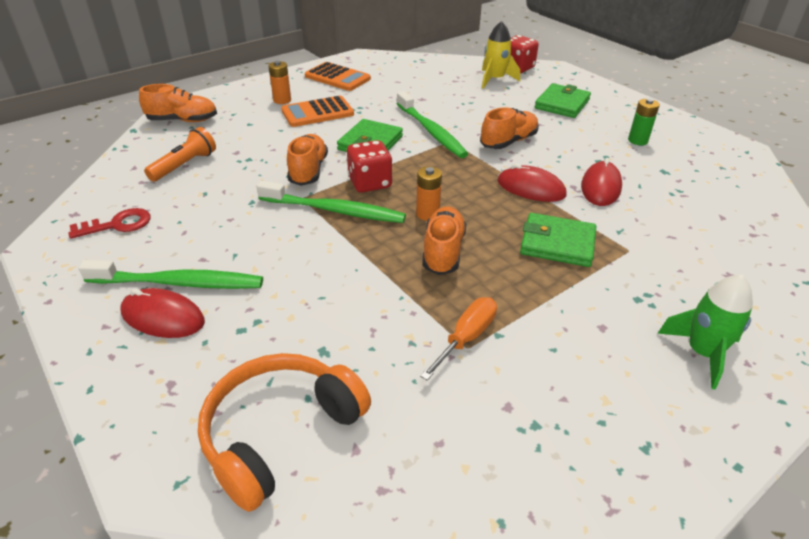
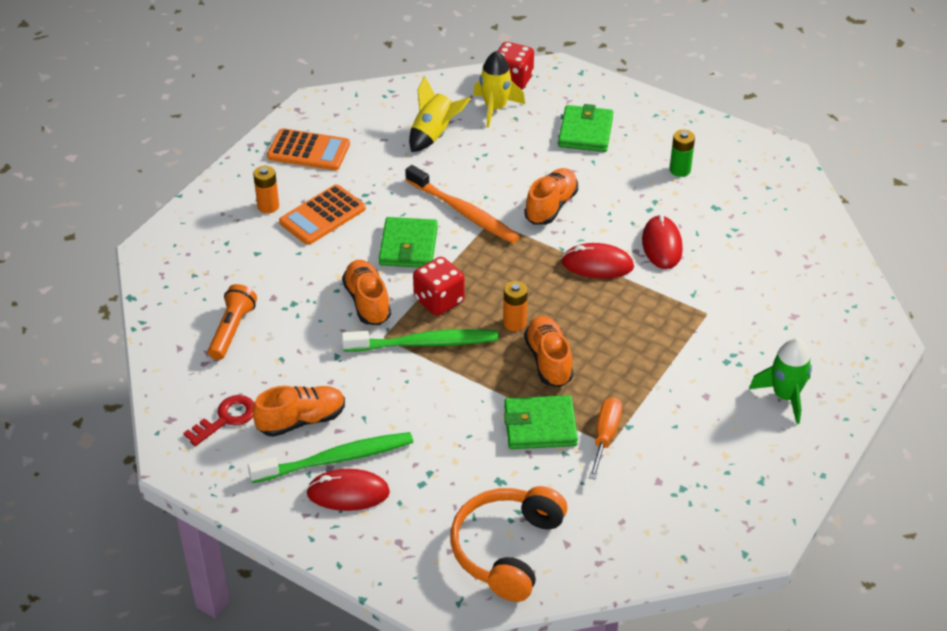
camera: 20 degrees left, 5 degrees up
(183, 120) = (176, 268): orange shoe -> orange shoe (301, 420)
(431, 131) = (463, 212): green toothbrush -> orange toothbrush
(437, 85) = (434, 135): none -> yellow rocket
(557, 243) = (644, 323): green wallet -> green wallet (540, 426)

